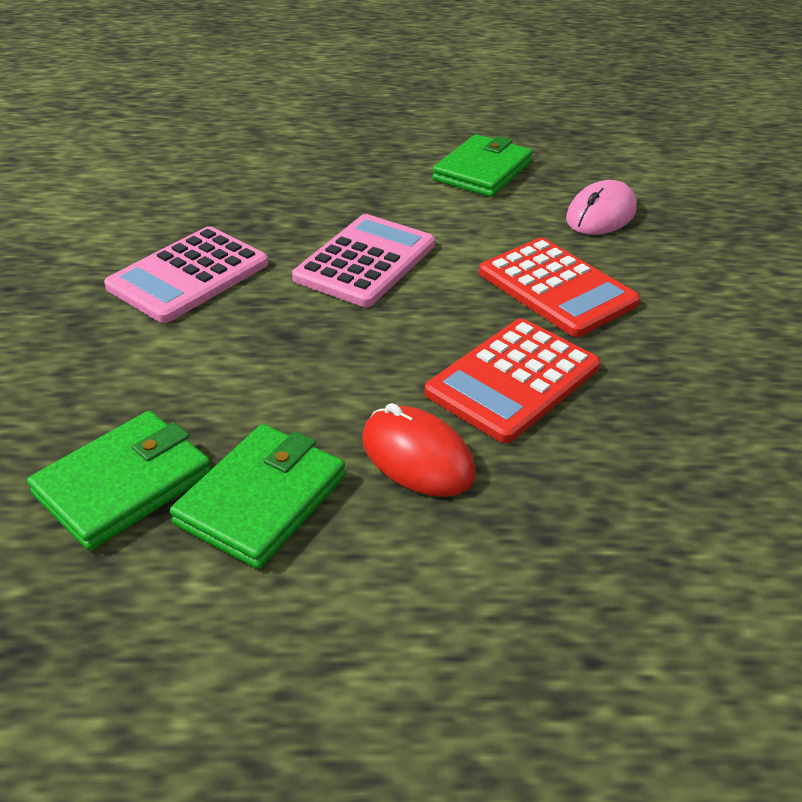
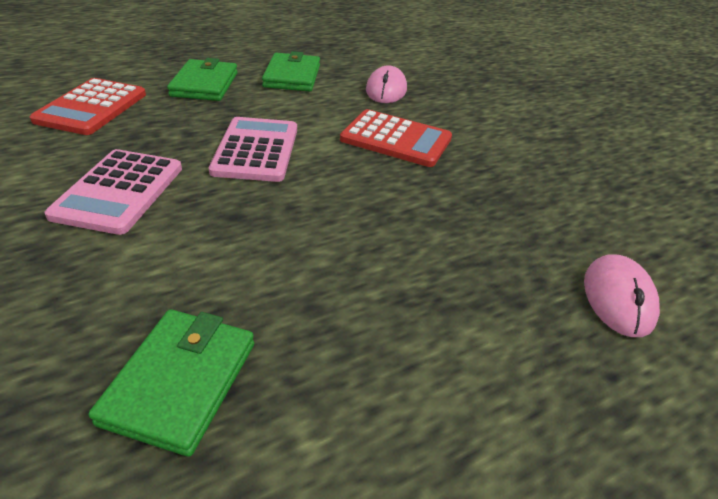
camera: 30 degrees left, 0 degrees up
(261, 500) = (309, 350): green wallet -> green wallet (205, 84)
(417, 457) = (397, 276): red mouse -> none
(513, 380) = (416, 204): red calculator -> red calculator (92, 107)
(693, 580) = (618, 298): none -> pink mouse

